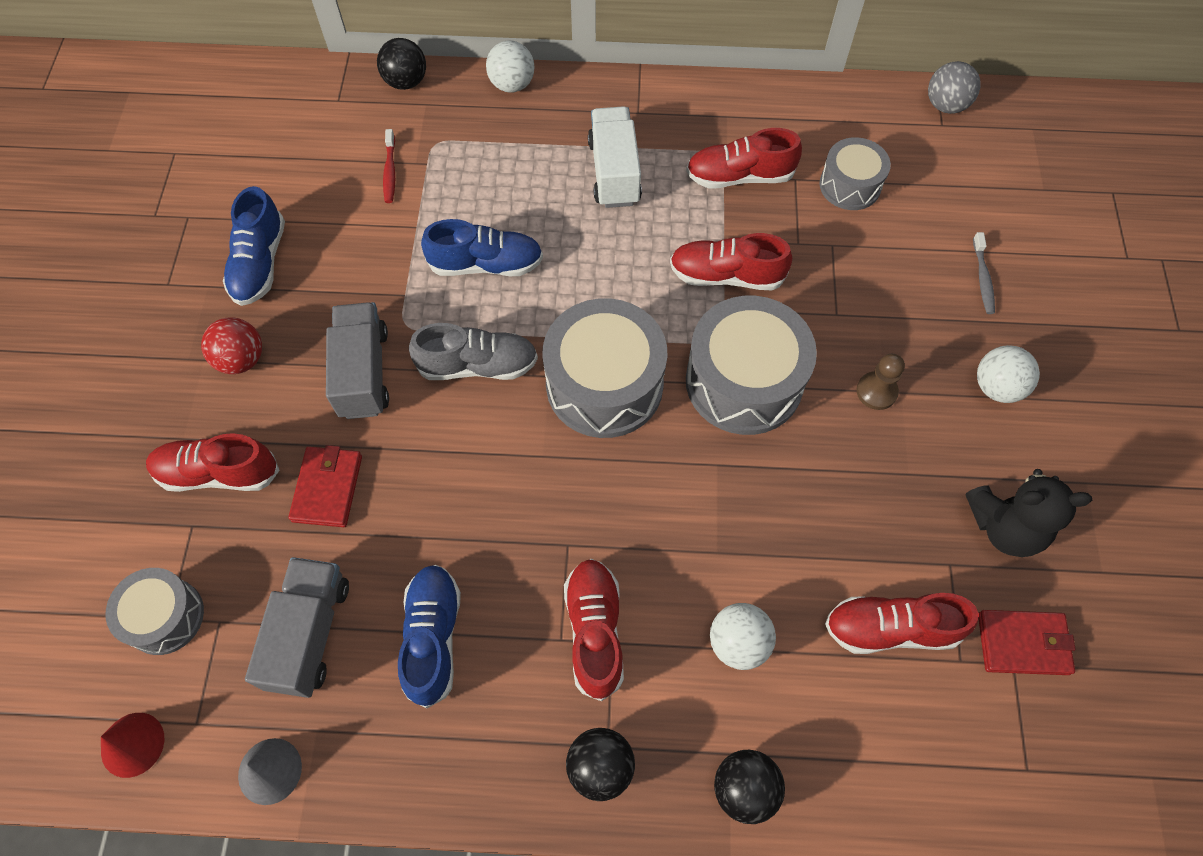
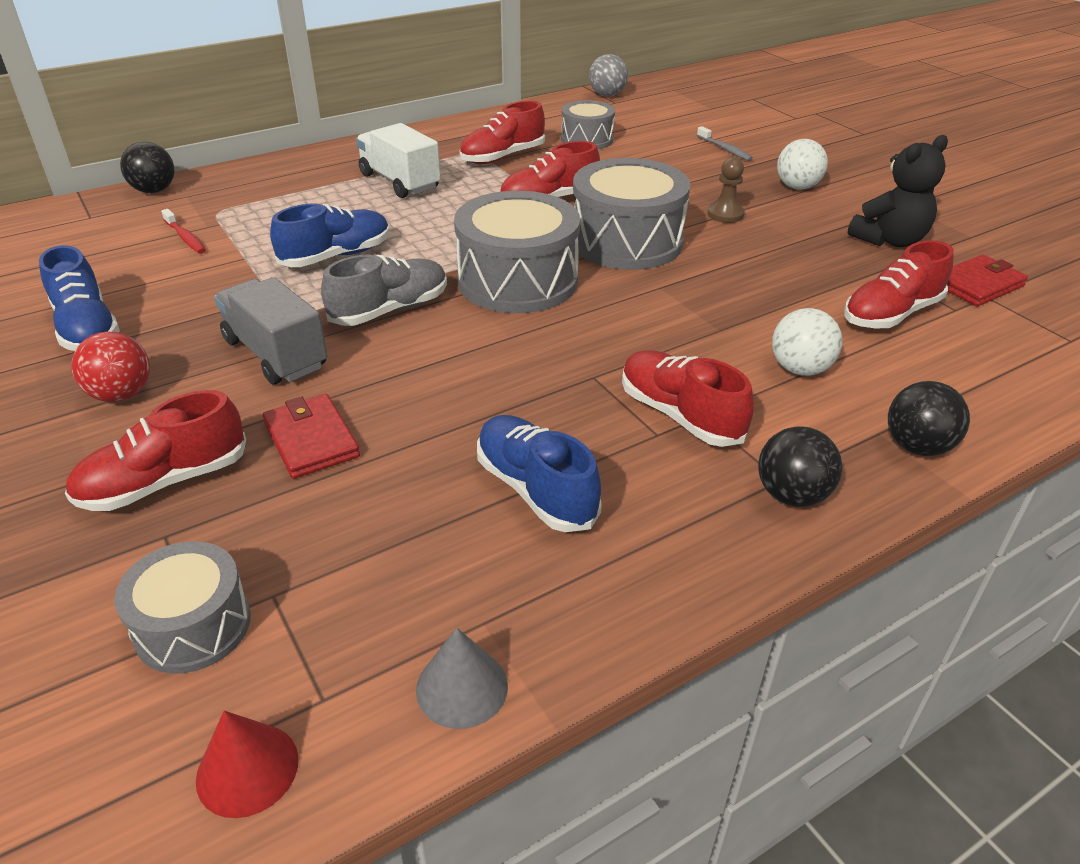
camera: 35 degrees left, 25 degrees down
(309, 634) = (397, 551): grey truck -> none
(512, 85) = (261, 167): white ball -> none

